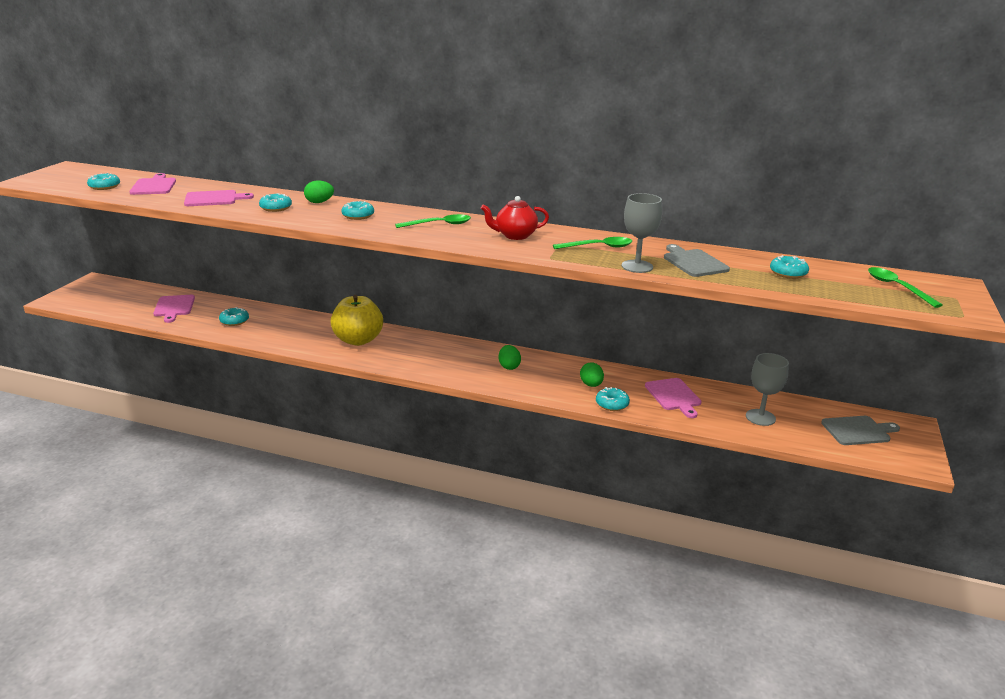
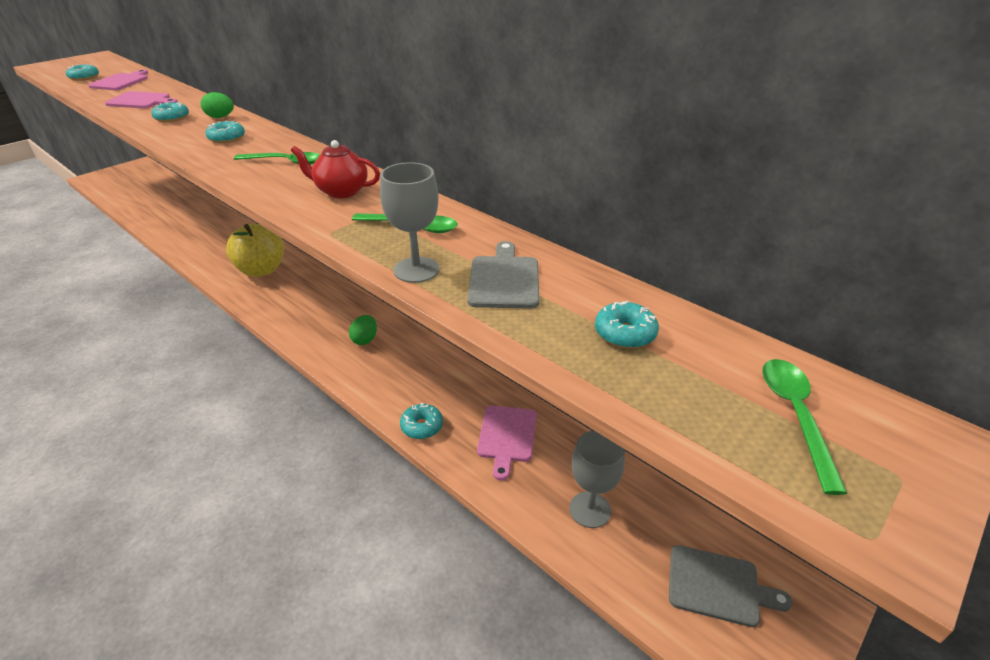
camera: 25 degrees right, 10 degrees up
(174, 307) = (161, 201): pink cutting board -> none
(234, 321) = (188, 226): turquoise donut -> none
(591, 385) = (426, 390): green egg -> none

